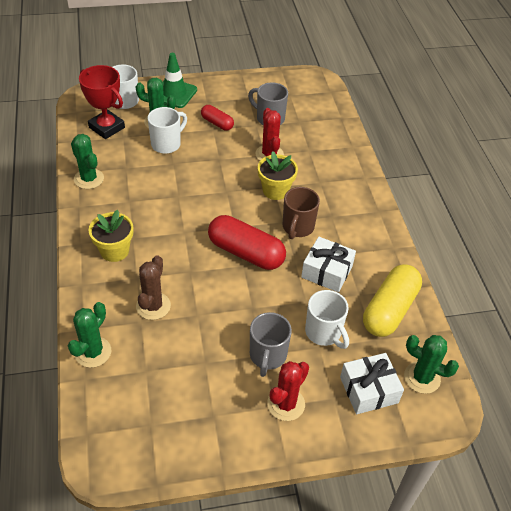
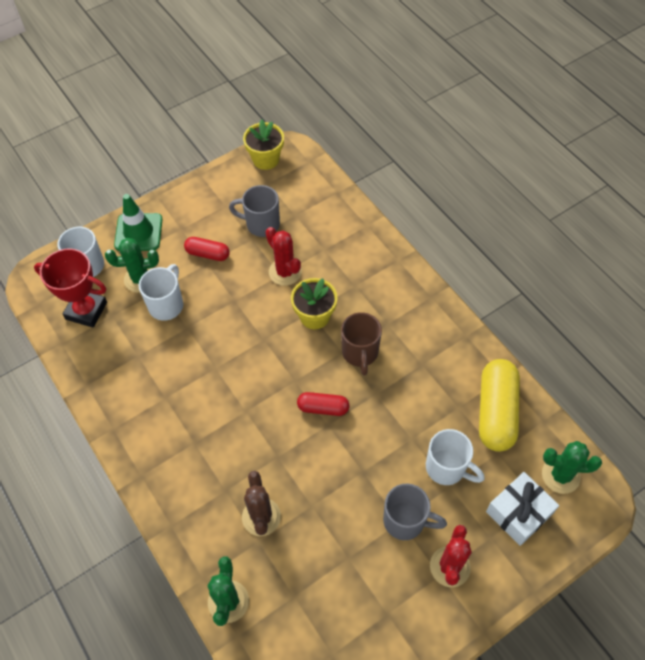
camera: 20 degrees left, 10 degrees up
(89, 179) = (104, 388): green cactus -> none
(114, 251) = (183, 468): yellow flower pot -> yellow flower pot (266, 159)
(246, 253) = (323, 408): red capsule -> red capsule, size x0.54
(267, 356) = (406, 521): grey mug -> grey mug turned 60 degrees counterclockwise
(327, 271) = (415, 394): white gift -> none

